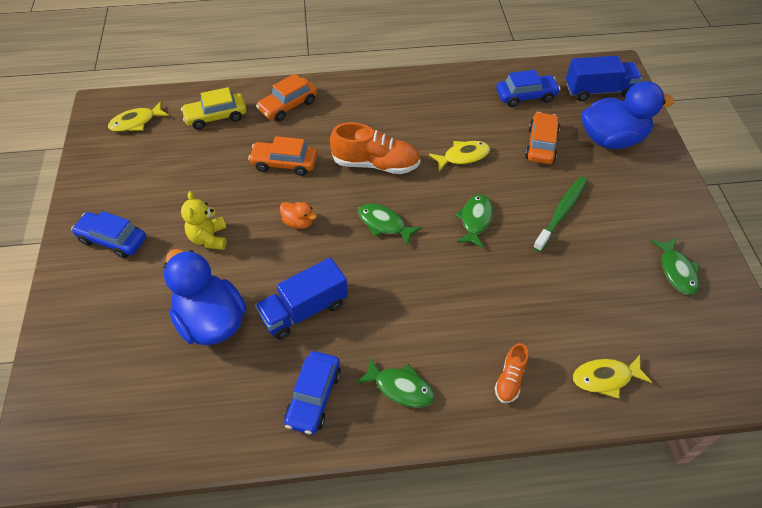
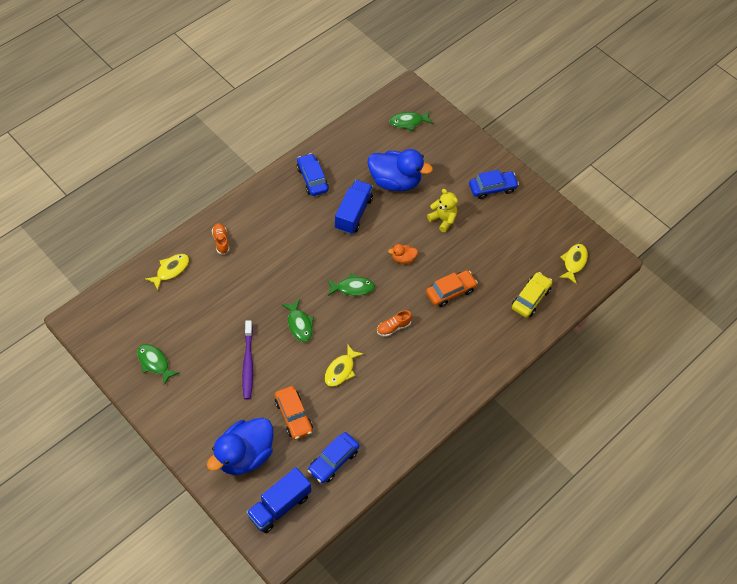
camera: 140 degrees right, 5 degrees up
(288, 106) = (494, 338): orange car -> none
(376, 164) = (393, 327): orange shoe -> orange shoe, size x0.54
(400, 387) = (274, 206): green fish -> green fish (408, 122)
(561, 213) = (248, 363): green toothbrush -> purple toothbrush

